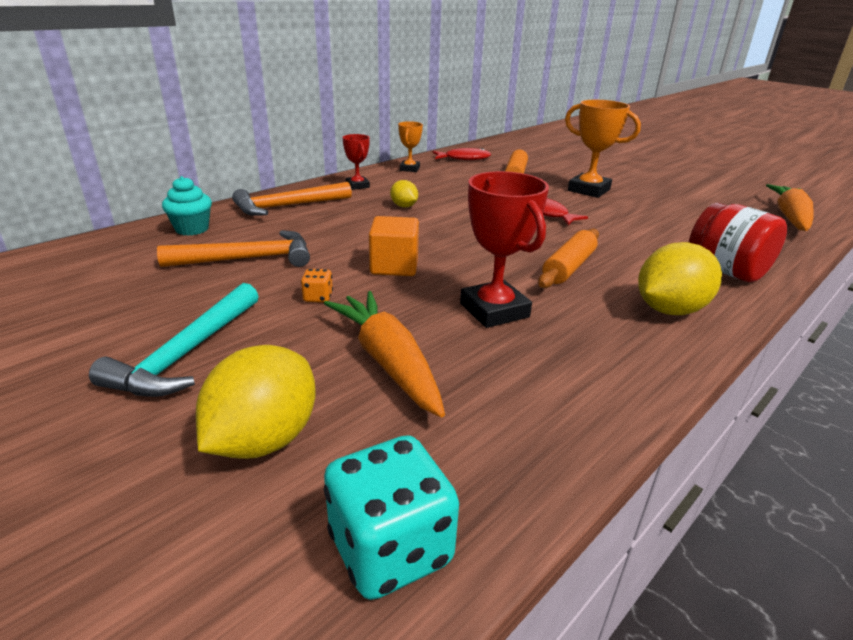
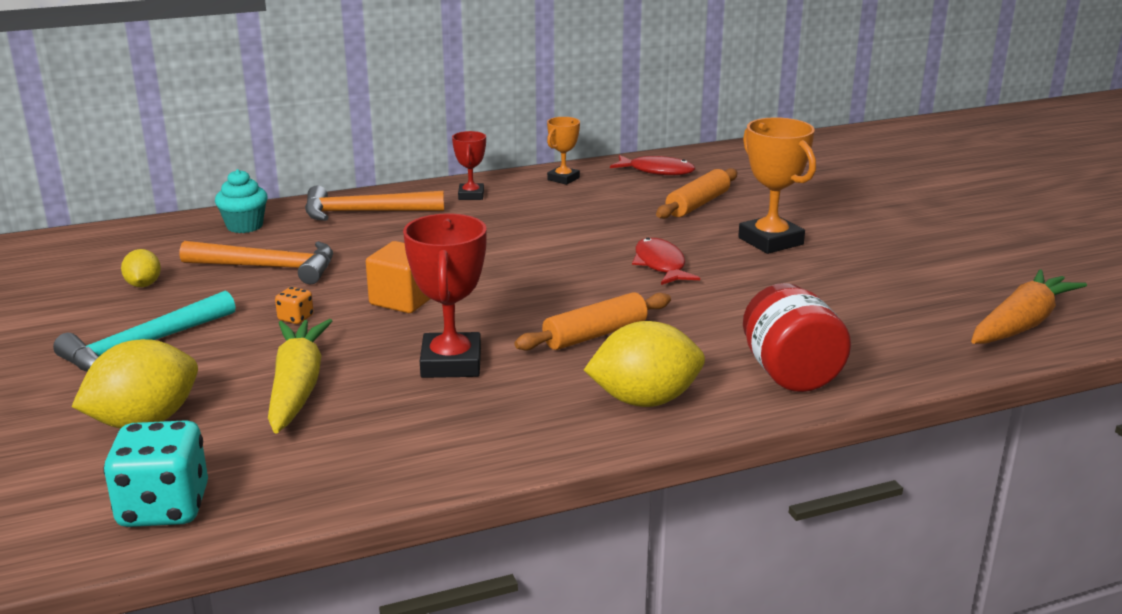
camera: 25 degrees right, 5 degrees down
(388, 361) = (297, 387): orange carrot -> yellow carrot
(404, 206) = (495, 230): yellow lemon -> yellow lemon (143, 285)

